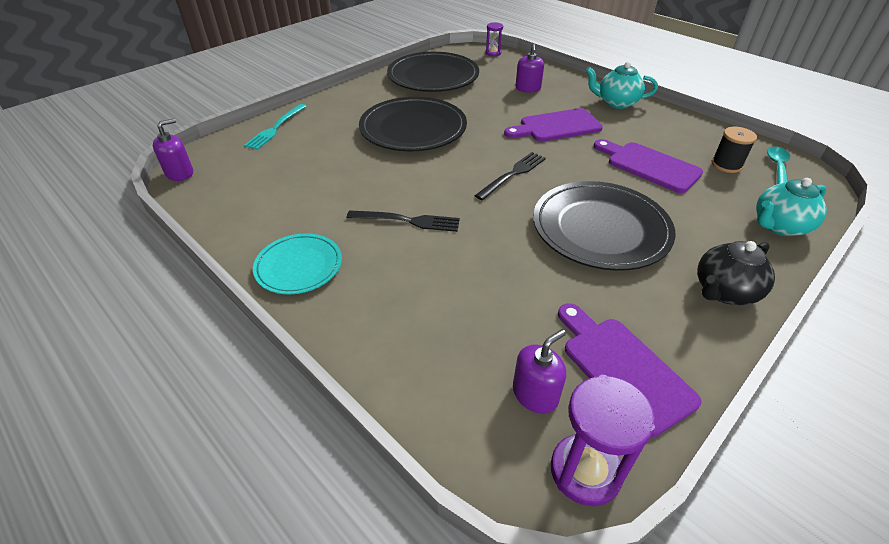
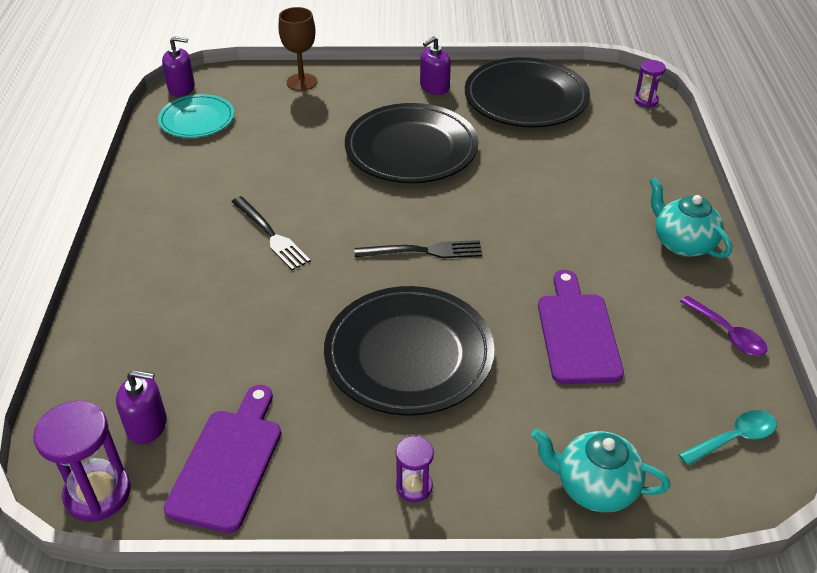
camera: 45 degrees right, 0 degrees up
(275, 128) = (301, 82): turquoise fork -> brown goblet
(299, 266) = (149, 220): turquoise plate -> turquoise plate (197, 120)
(528, 88) = (606, 167): purple soap dispenser -> purple soap dispenser (434, 87)
(556, 126) = (557, 229): purple cutting board -> none
(698, 128) = (727, 333): none -> purple spoon
(724, 291) = (414, 487): black teapot -> purple hourglass
(726, 165) = (672, 393): black spool -> none

